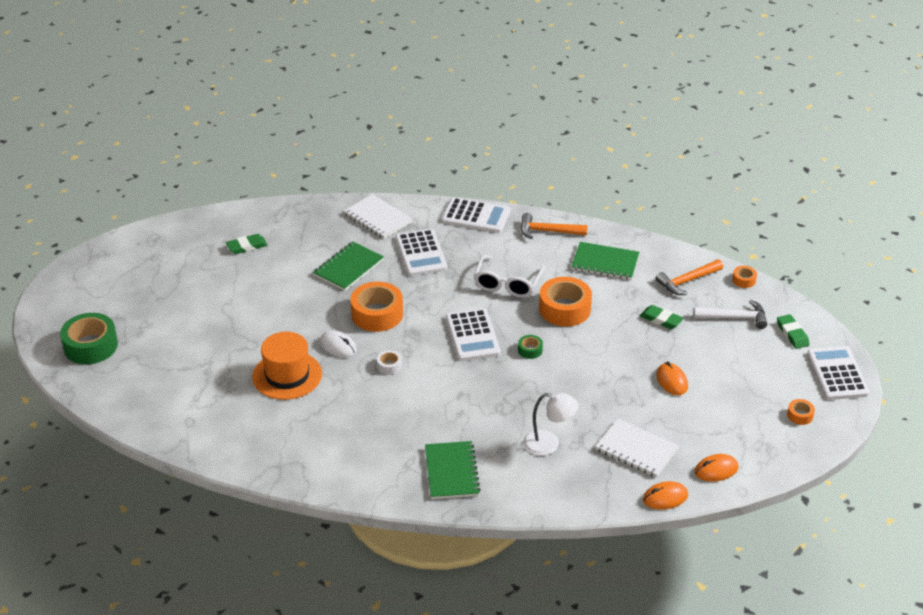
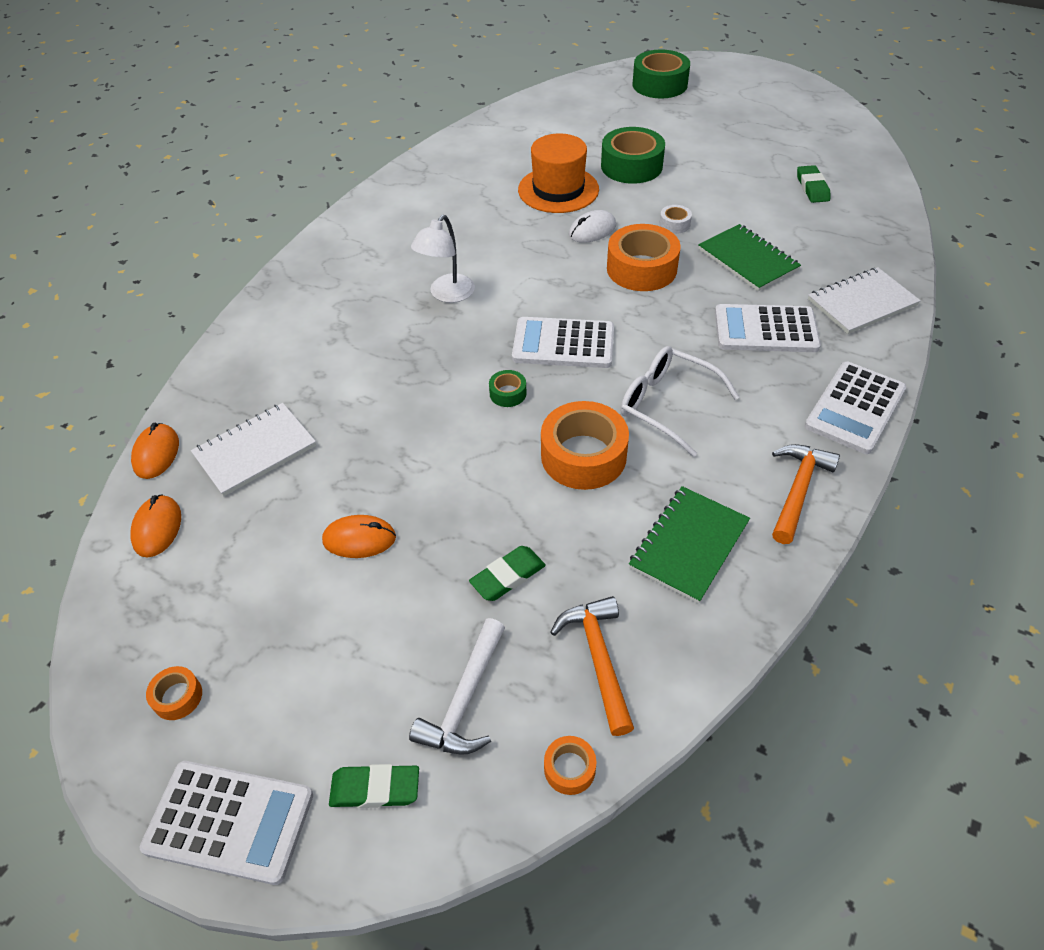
camera: 110 degrees right, 10 degrees up
(239, 341) = (631, 166): none -> green tape
(389, 366) = (538, 263): white tape -> white tape (674, 224)
(452, 472) = (335, 279): green notebook -> none
(549, 444) = (323, 368): white lamp -> white lamp (447, 294)

